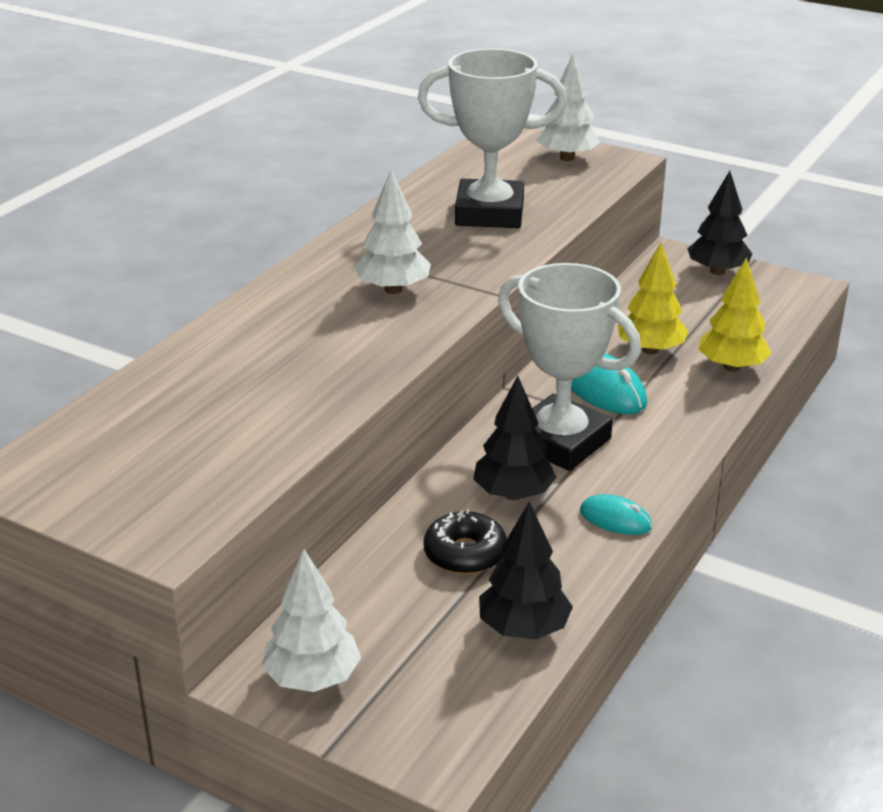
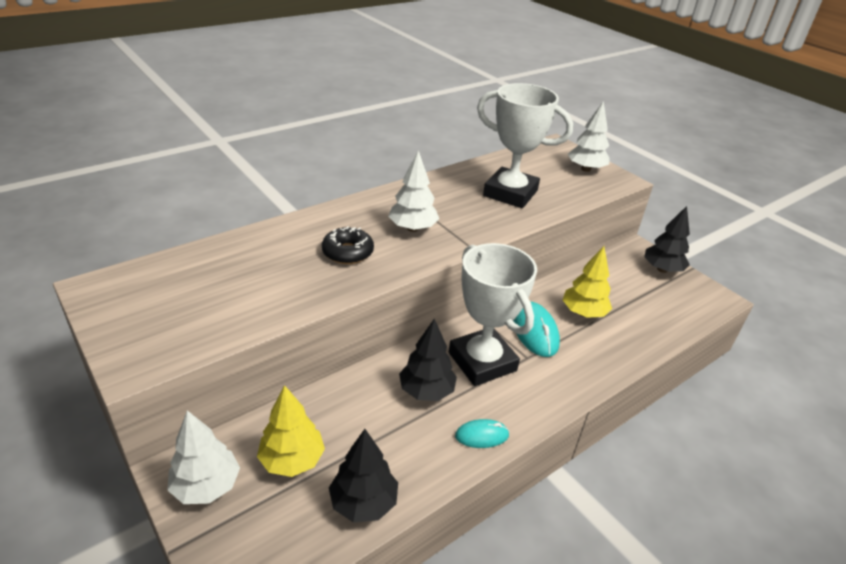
camera: 20 degrees right, 5 degrees up
(465, 554) = (366, 425): black donut -> black donut (348, 252)
(615, 519) = (481, 435): turquoise mouse -> turquoise mouse turned 60 degrees counterclockwise
(731, 367) = (632, 343): yellow tree -> yellow tree (292, 460)

